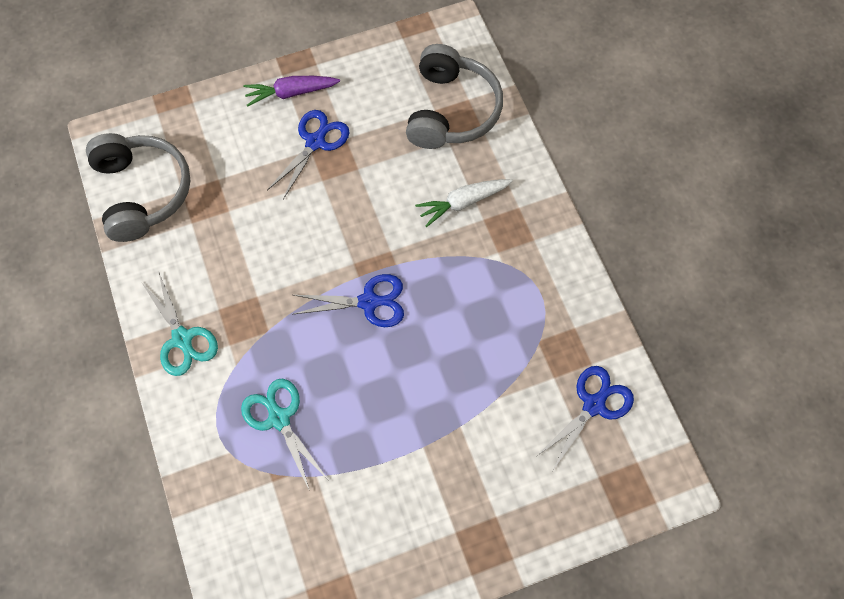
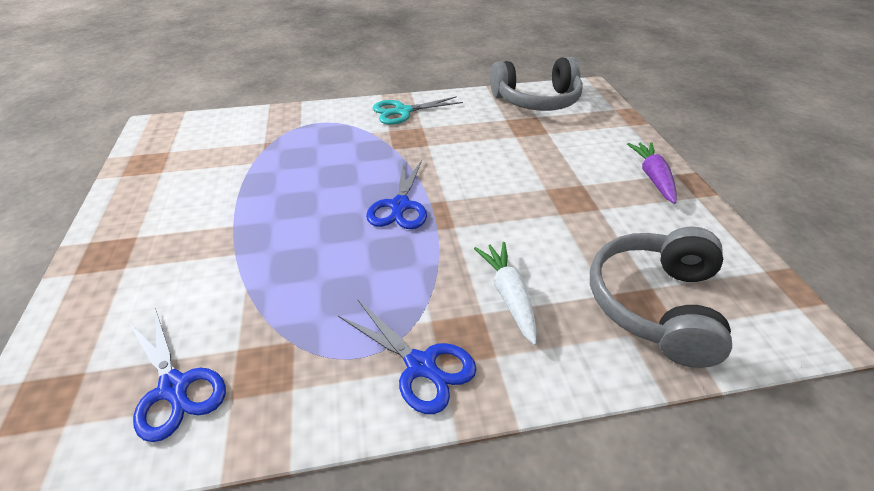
camera: 100 degrees right, 25 degrees down
(279, 418) = (313, 148): turquoise scissors -> none
(315, 142) = (592, 188): blue scissors -> blue scissors (420, 365)
(451, 110) = (655, 304): grey headphones -> grey headphones turned 90 degrees clockwise

